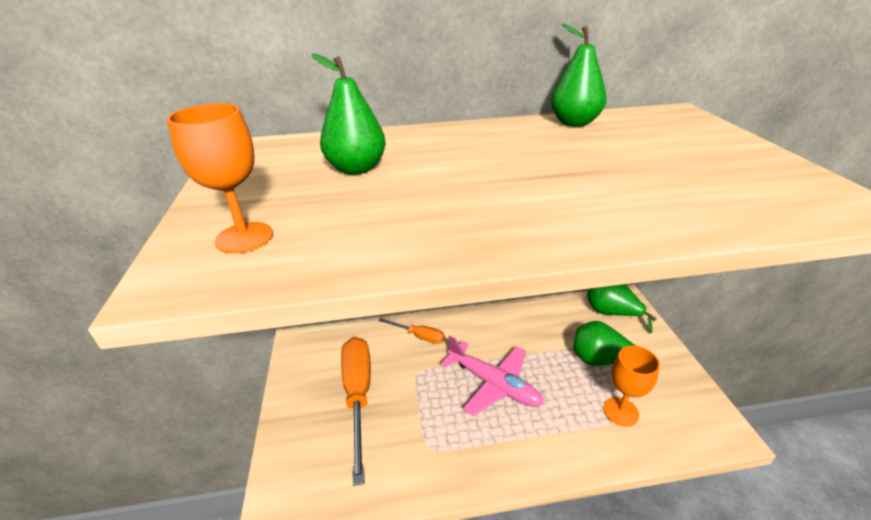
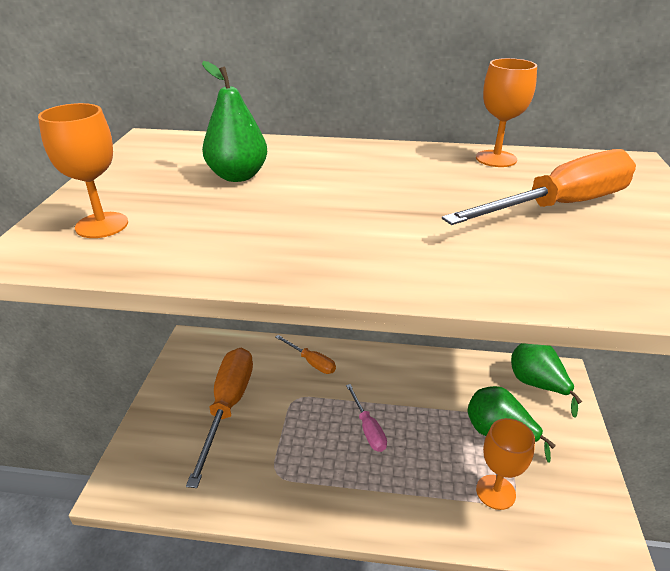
camera: 15 degrees right, 0 degrees up
(493, 384) = (368, 429): pink plane -> pink screwdriver
(574, 123) = (496, 159): green pear -> orange goblet
(657, 152) = (559, 206): none -> orange screwdriver

